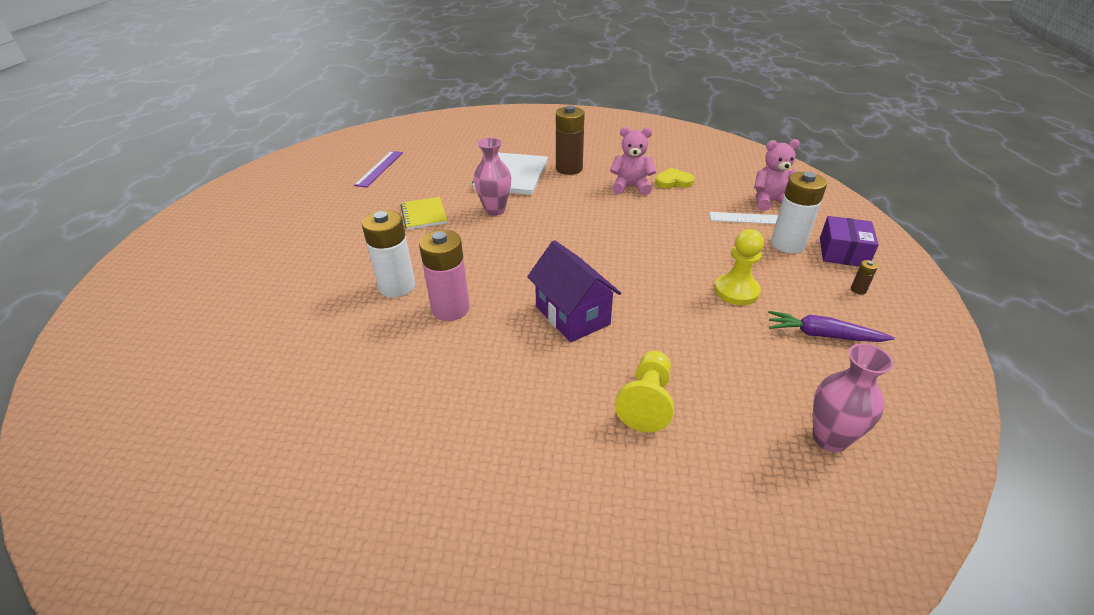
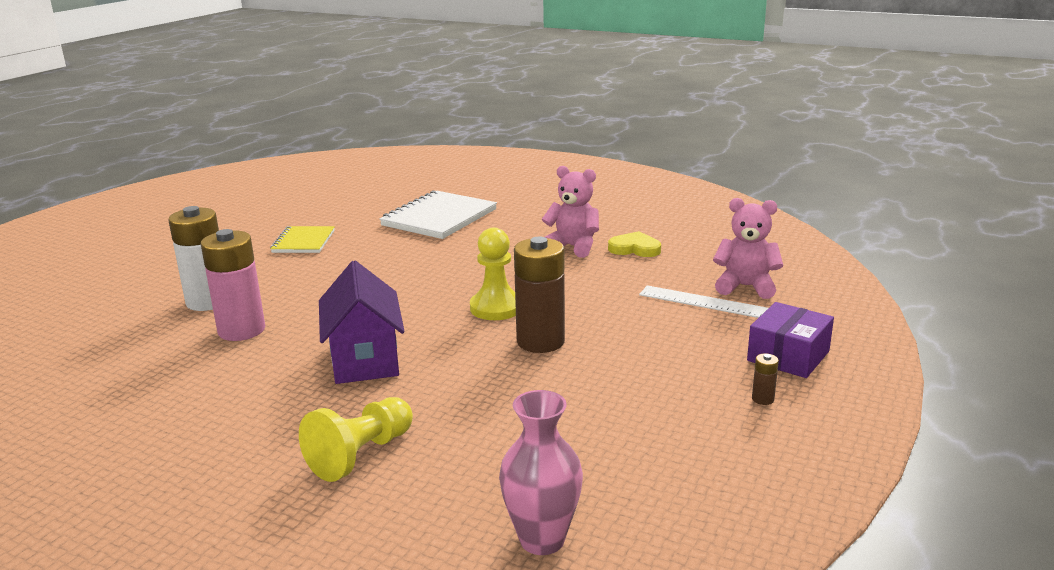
camera: 20 degrees right, 15 degrees down
(379, 168) = (301, 193): purple ruler -> none
(495, 210) = (385, 248): pink vase -> none
(569, 169) = (515, 219): brown battery -> brown battery (540, 341)
(736, 291) = (591, 371): yellow pawn -> yellow pawn (496, 308)
(787, 244) = (717, 335): white battery -> none
(822, 335) = (655, 436): purple carrot -> none

